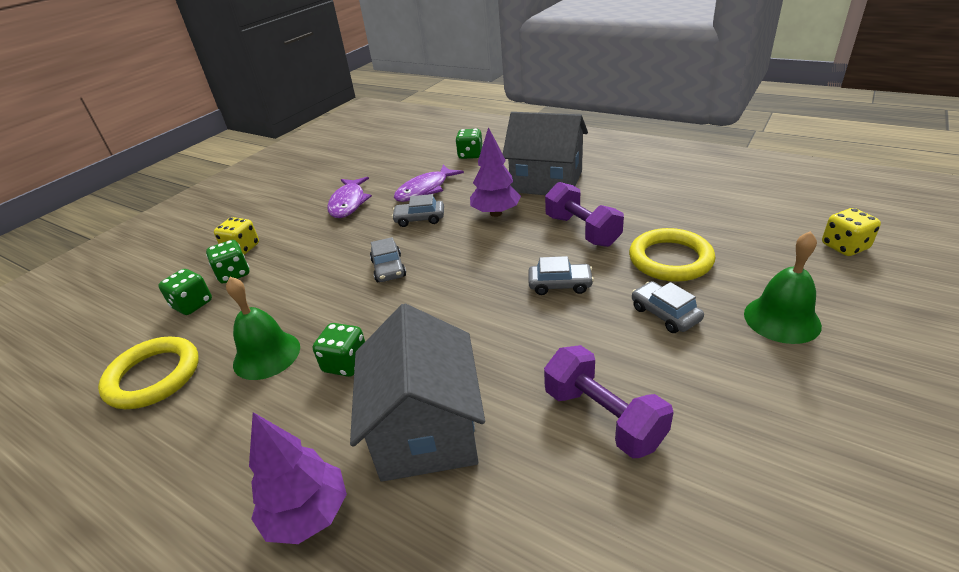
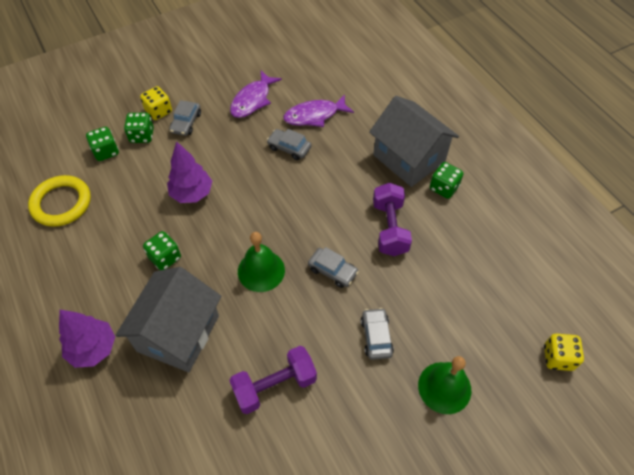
camera: 25 degrees right, 20 degrees up
(266, 355) = (127, 223): green bell -> green bell (261, 270)
(388, 268) = (237, 188): grey car -> grey car (186, 123)
(470, 155) = (377, 90): green dice -> green dice (443, 188)
(496, 213) = (345, 173): purple tree -> purple tree (192, 194)
(603, 417) = (275, 386): purple dumbbell -> purple dumbbell turned 75 degrees clockwise
(670, 259) = (424, 293): yellow ring -> none

